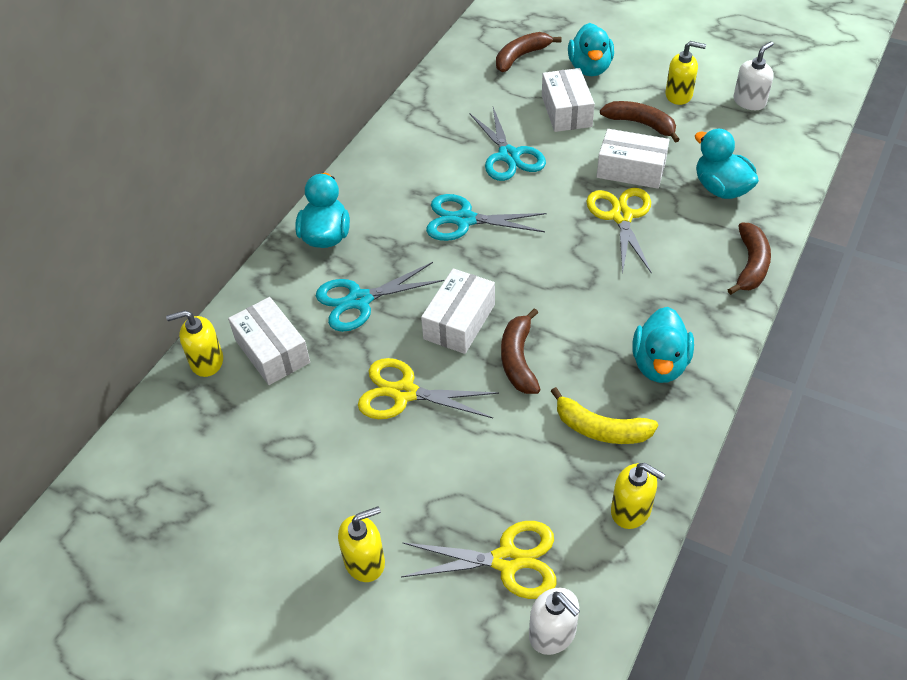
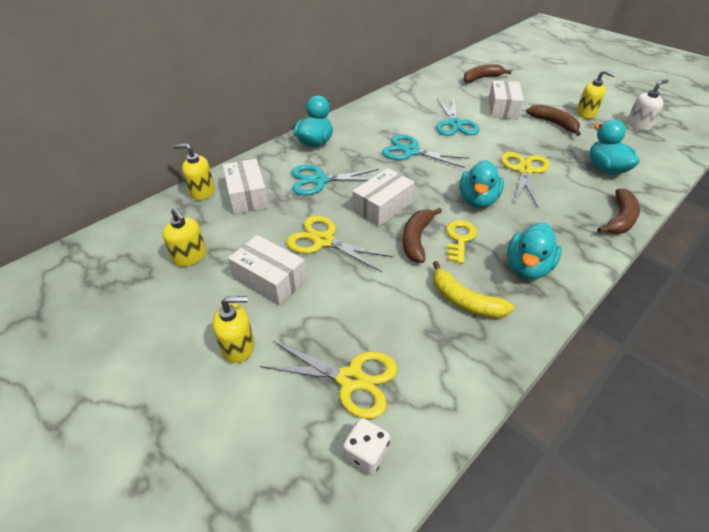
camera: 15 degrees right, 5 degrees down
(552, 633) = (366, 454): white soap dispenser -> white dice
(570, 345) = (459, 239): none -> yellow key
(590, 68) = (526, 90): turquoise duck -> turquoise duck (477, 200)
(631, 170) = (539, 146): white box -> white box (270, 279)
(631, 510) = (471, 369): yellow soap dispenser -> yellow soap dispenser (190, 257)

